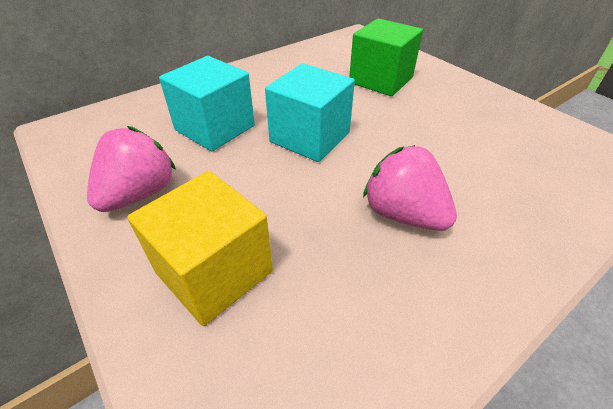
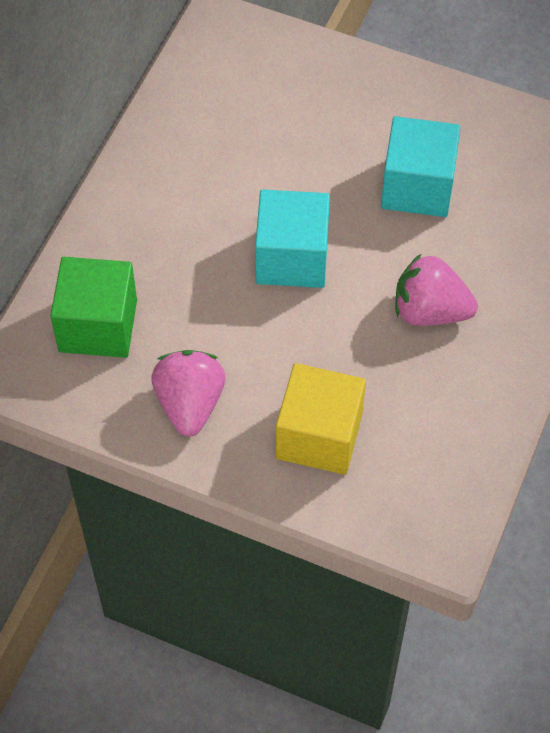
camera: 30 degrees left, 15 degrees up
(215, 128) = (183, 292): turquoise cube -> turquoise cube (417, 187)
(381, 80) = (309, 121): green cube -> green cube (98, 325)

